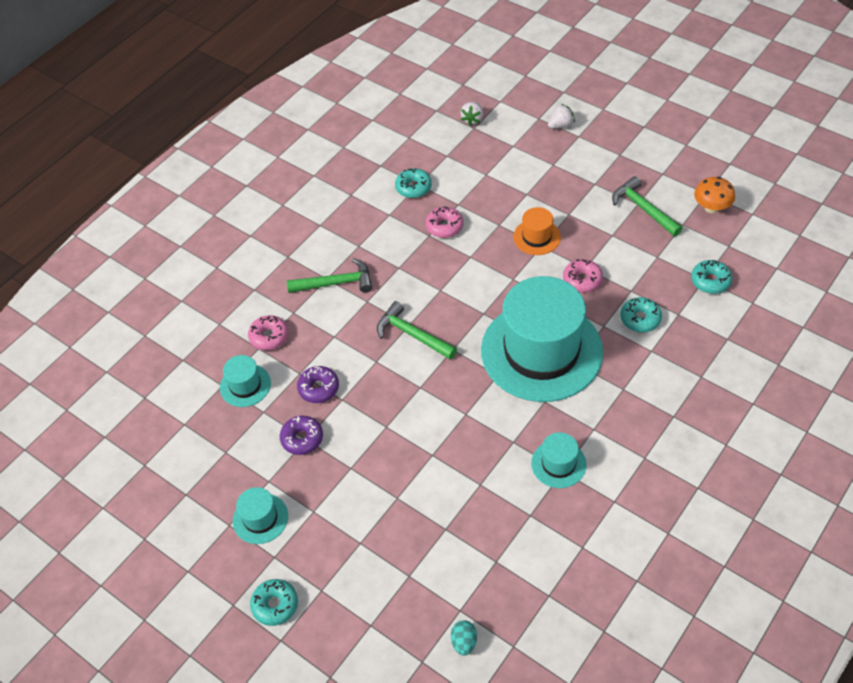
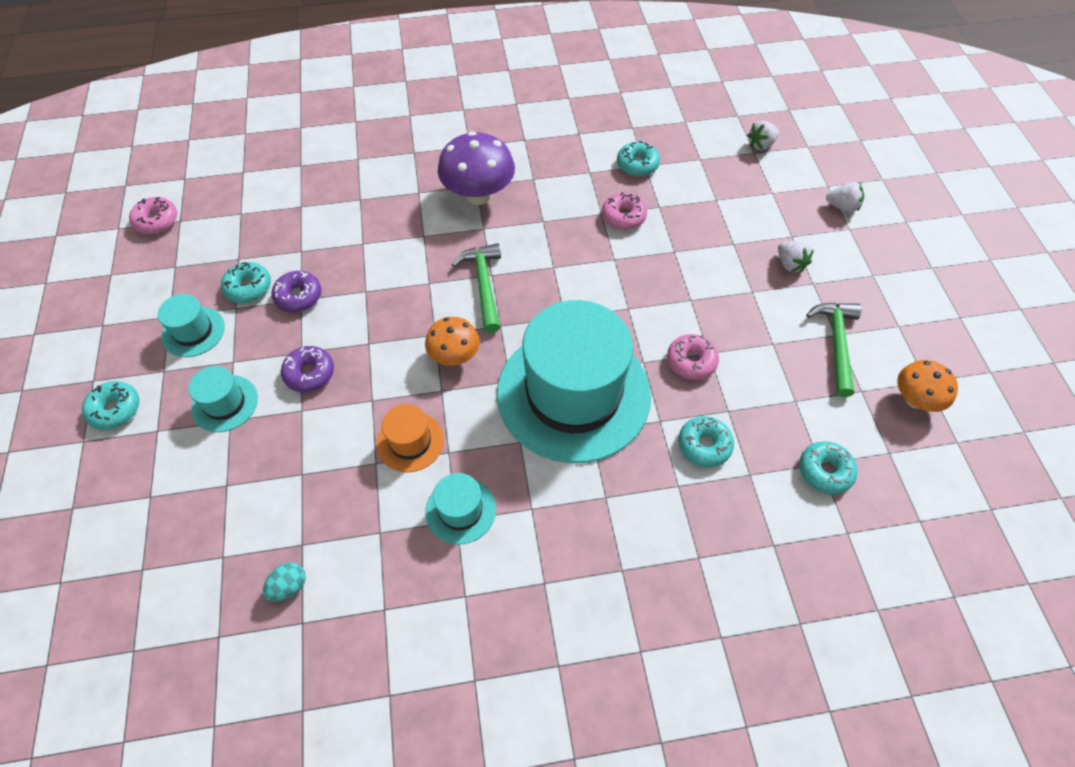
camera: 40 degrees right, 5 degrees up
(245, 385) = (315, 220): turquoise hat -> turquoise hat (225, 403)
(260, 462) = (248, 288): none -> turquoise donut
(269, 337) = (378, 197): pink donut -> pink donut (156, 221)
(318, 388) = (360, 267): purple donut -> purple donut (309, 373)
(336, 283) = (478, 195): green hammer -> purple mushroom
(448, 389) = (454, 356): none -> orange mushroom
(464, 642) = (189, 588): turquoise egg -> turquoise egg (289, 586)
(537, 237) = (695, 288): orange hat -> orange hat (410, 441)
(571, 182) = (790, 264): none -> white strawberry

